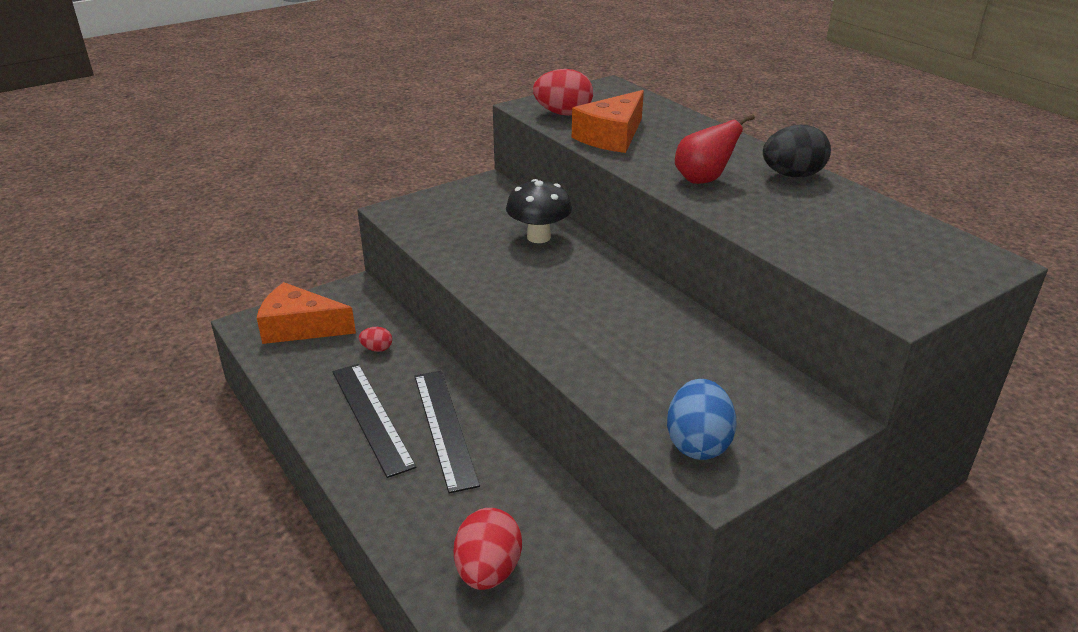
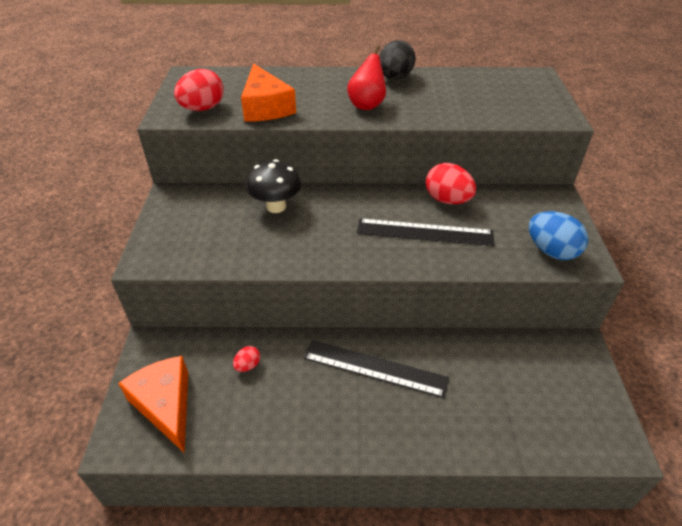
camera: 55 degrees left, 10 degrees up
(300, 327) = (165, 405): orange cheese -> orange cheese turned 105 degrees clockwise
(371, 417) = (328, 406): black ruler -> black ruler (424, 232)
(488, 571) = (528, 411): red egg -> red egg (447, 200)

